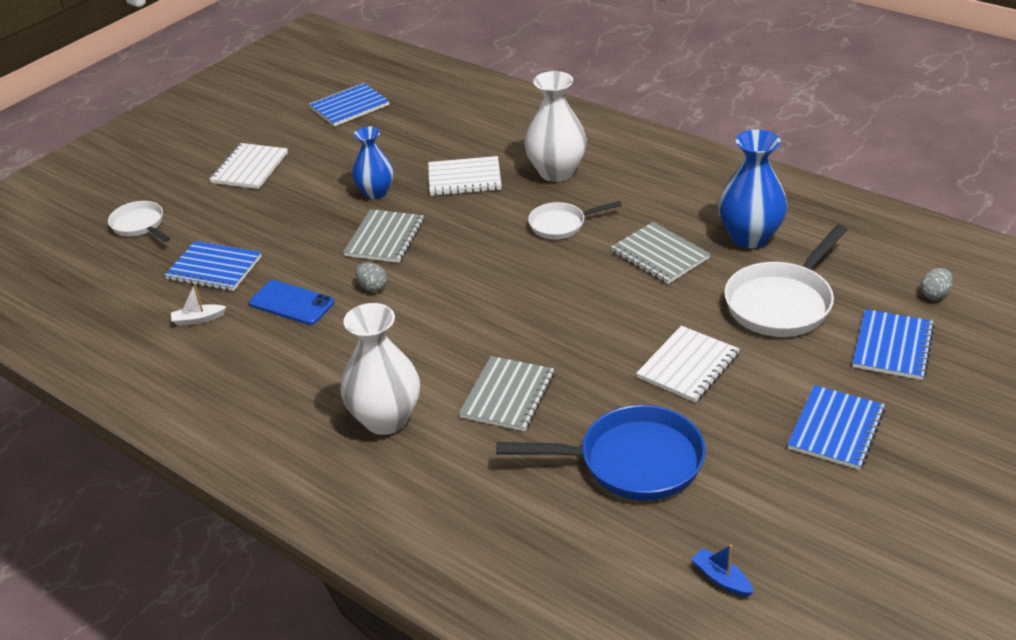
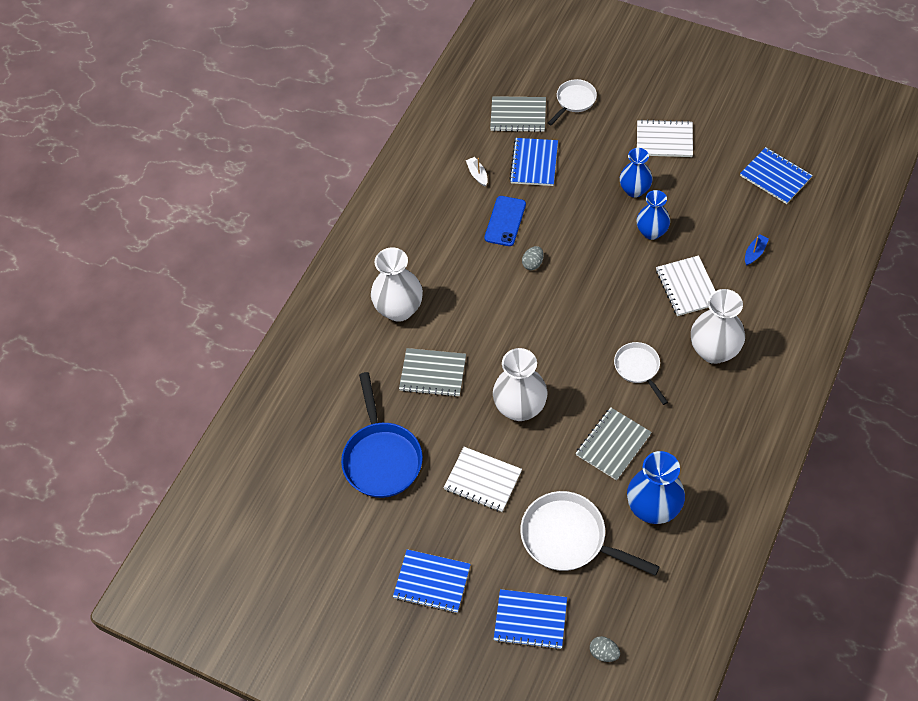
camera: 80 degrees right, 20 degrees up
(308, 197) = (634, 190): none -> blue vase
(385, 238) = (593, 255): grey notebook -> grey notebook (518, 115)
(587, 322) = (520, 408): none -> white vase
(721, 579) = (290, 521): blue boat -> blue boat (754, 253)

